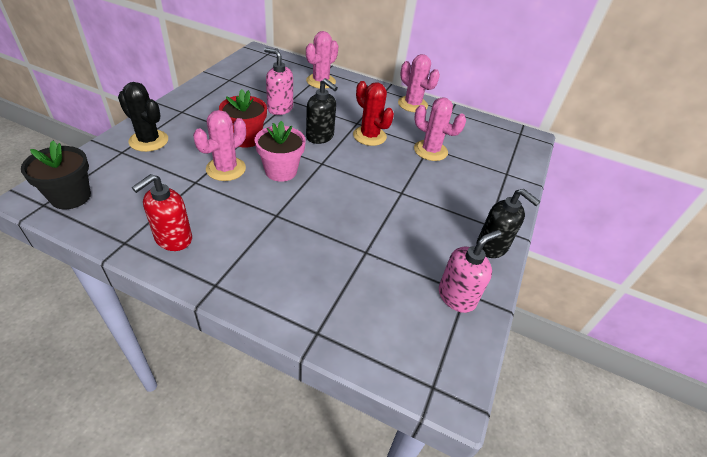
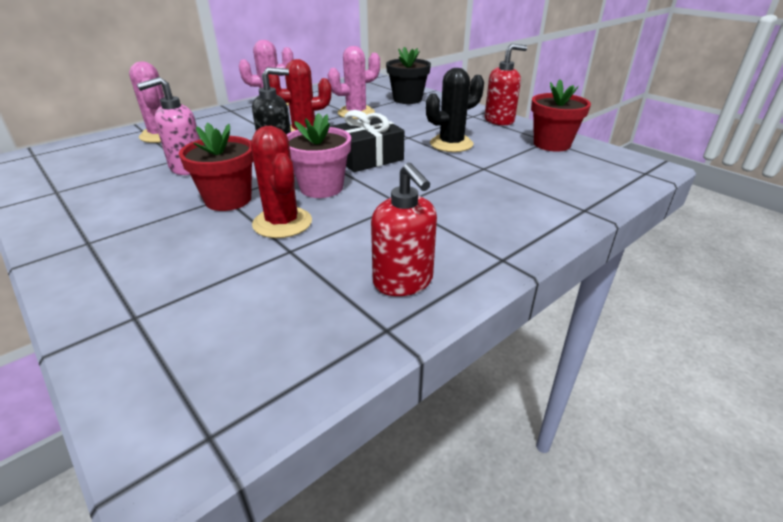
camera: 60 degrees left, 10 degrees down
(70, 197) = (217, 391): black flower pot -> black flower pot (407, 99)
(148, 141) = (135, 283): black cactus -> black cactus (451, 144)
(226, 169) = (282, 223): pink cactus -> red cactus
(343, 180) = (367, 157): none -> black gift
(457, 296) = (552, 144): pink soap dispenser -> red flower pot
(492, 247) = (499, 120): black soap dispenser -> red soap dispenser

